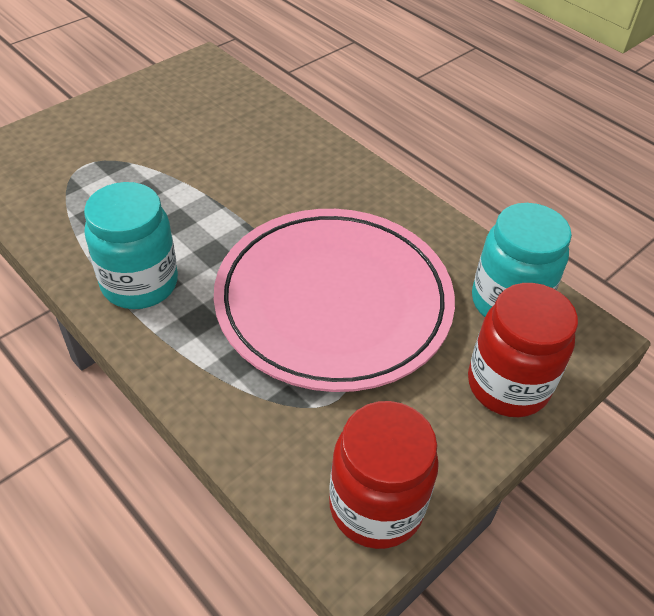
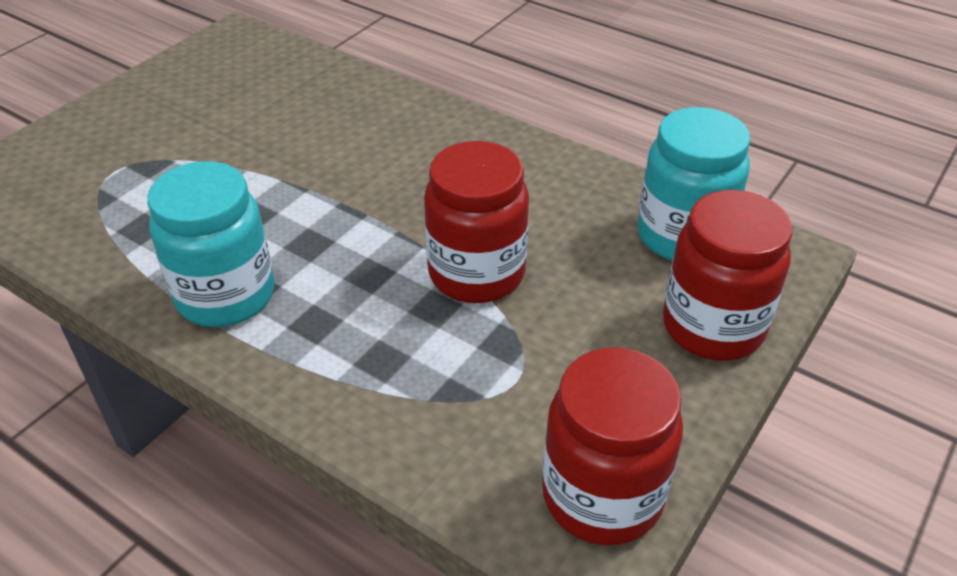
camera: 10 degrees left, 5 degrees down
(333, 302) = (476, 273): pink plate -> red jar

